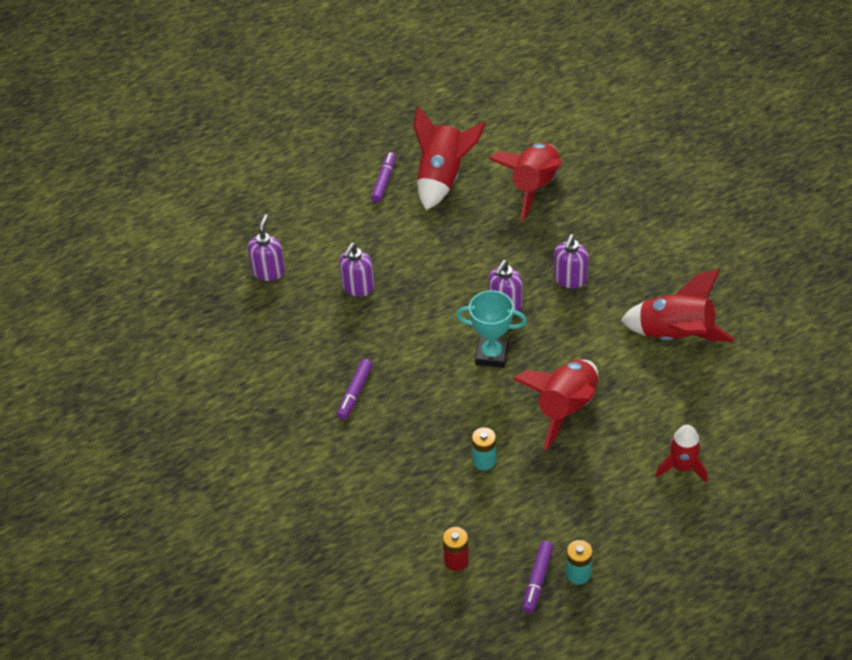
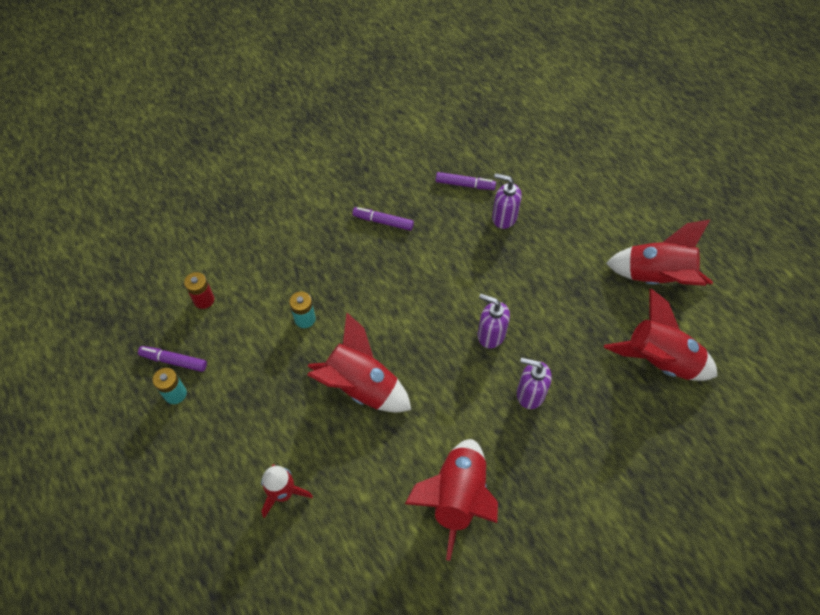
camera: 85 degrees right, 10 degrees up
(269, 271) = (516, 155): purple soap dispenser -> none
(384, 181) = (642, 230): purple marker -> purple marker (465, 185)
(491, 355) = (427, 324): turquoise trophy -> none

